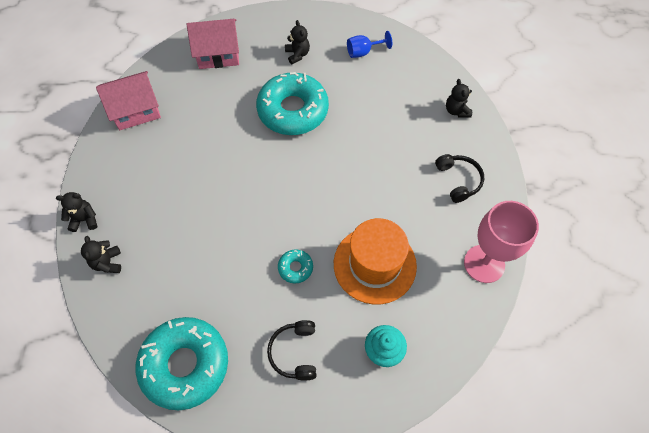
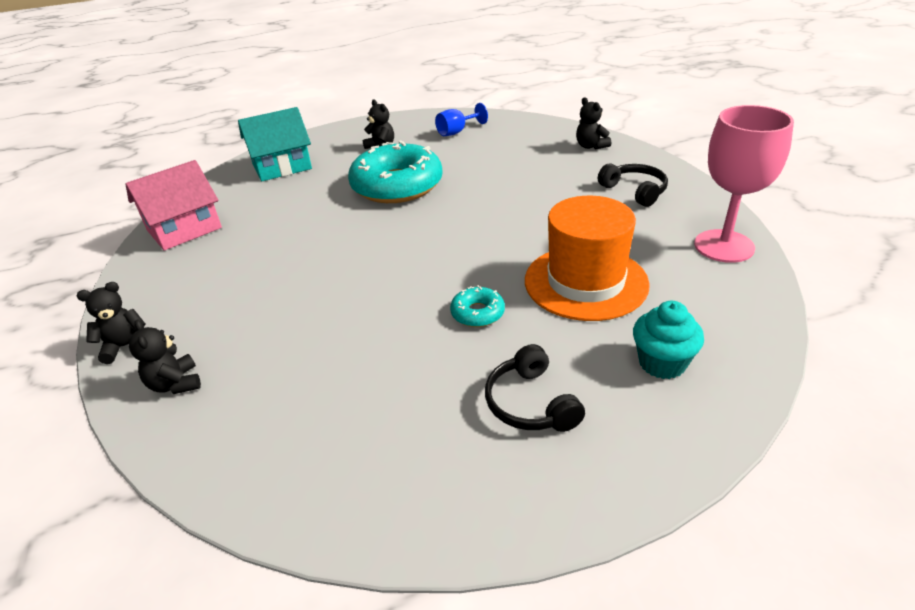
camera: 15 degrees left, 25 degrees down
(185, 365) = (353, 473): turquoise donut -> none
(218, 54) = (282, 166): pink house -> turquoise house

